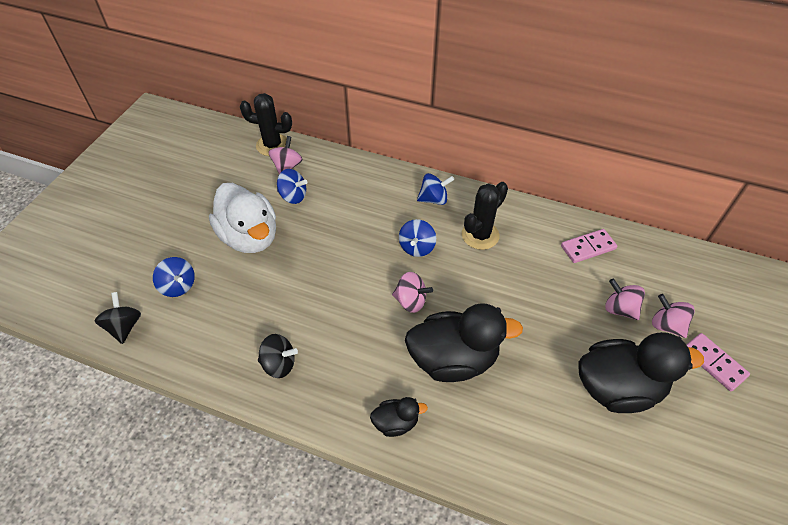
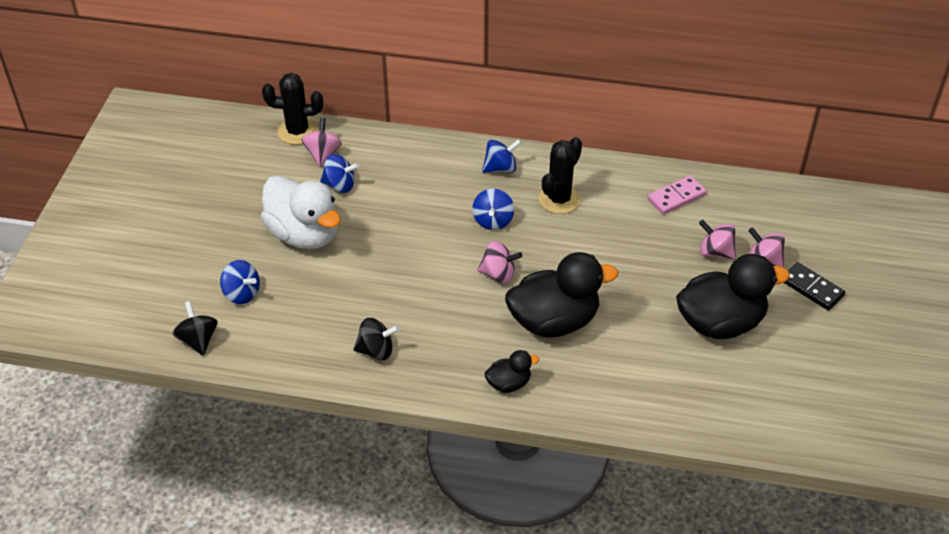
camera: 10 degrees left, 5 degrees down
(714, 363) = (812, 288): pink domino -> black domino

